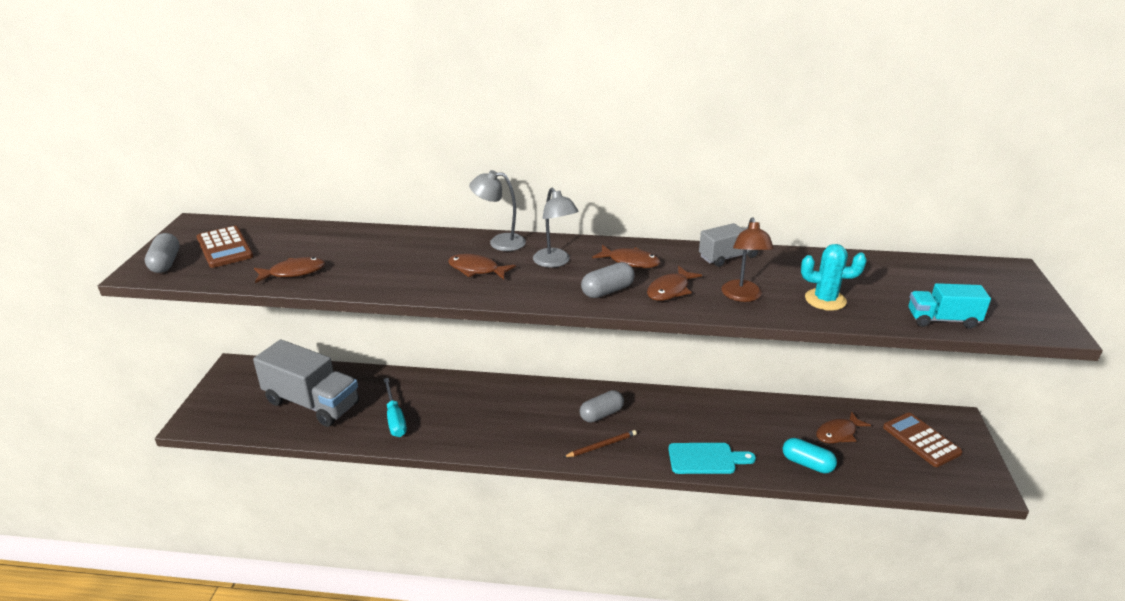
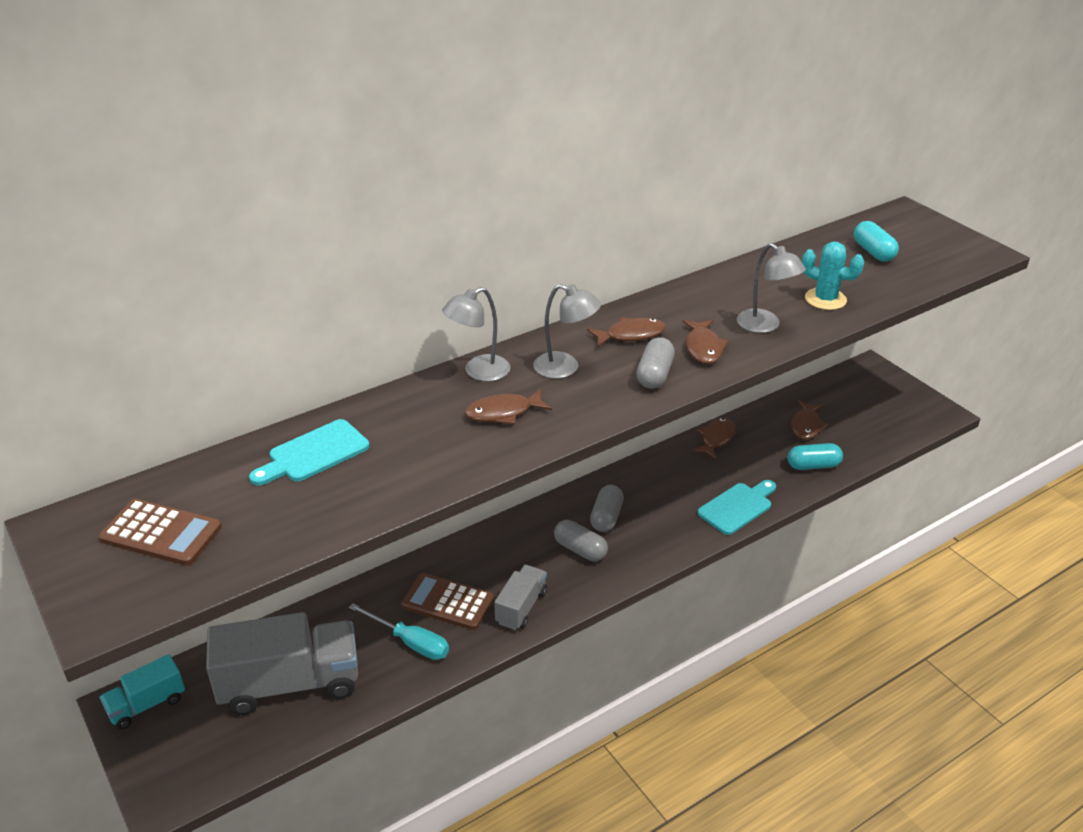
camera: 40 degrees left, 5 degrees up
(165, 263) = (113, 592): grey capsule -> grey capsule (580, 550)
(293, 272) = (307, 516): brown fish -> brown fish (716, 438)
(347, 244) = (314, 453): none -> turquoise cutting board
(601, 445) = (642, 547): brown pencil -> none
(728, 257) = (702, 292): grey truck -> grey truck (521, 607)
(742, 296) = (765, 326): brown lamp -> grey lamp
(825, 300) = (825, 299): turquoise cactus -> turquoise cactus turned 60 degrees clockwise
(921, 440) = (865, 399): brown calculator -> brown calculator (447, 602)
(927, 285) = (873, 252): none -> turquoise capsule
(942, 320) = (918, 279): turquoise truck -> turquoise truck (147, 704)

